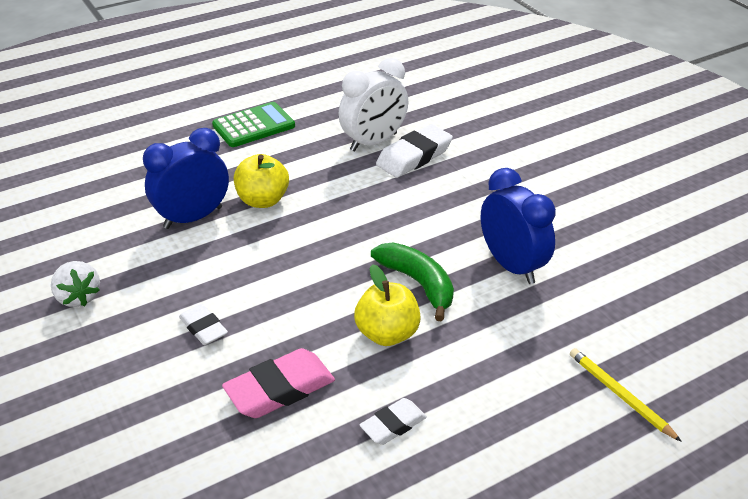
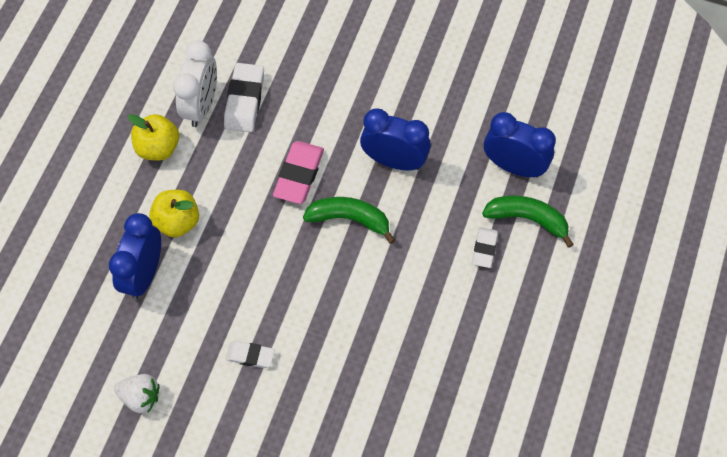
camera: 40 degrees left, 25 degrees up
(253, 126) = (91, 151): green calculator -> none
(280, 389) = (341, 361): pink eraser -> pink eraser (299, 175)
(387, 333) = (366, 273): yellow apple -> yellow apple (158, 147)
(393, 425) = (425, 334): white eraser -> white eraser (484, 249)
(620, 395) = (527, 219): yellow pencil -> green banana
(646, 340) = (514, 166): none -> blue clock

